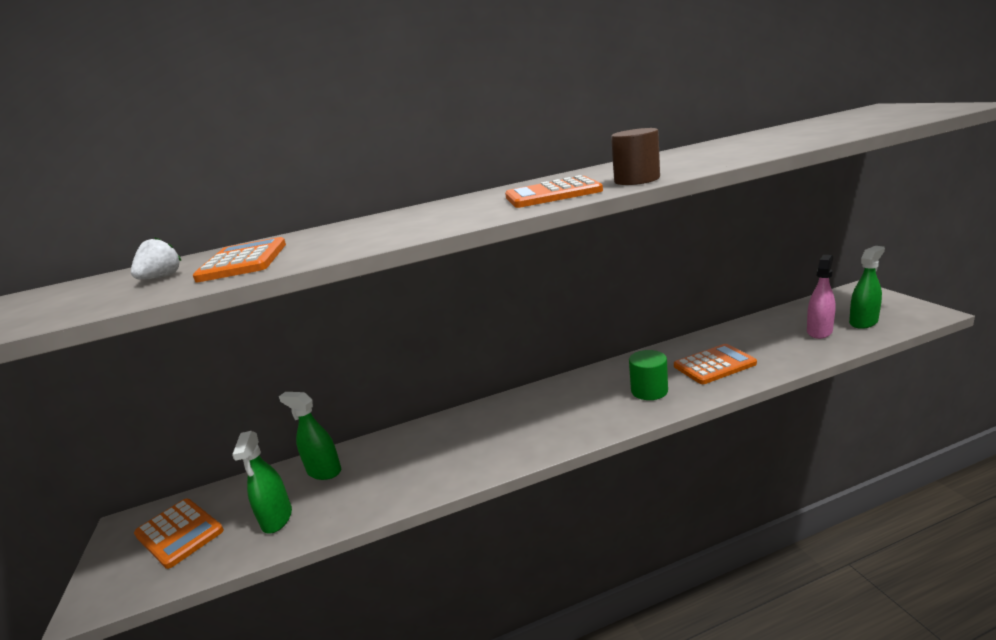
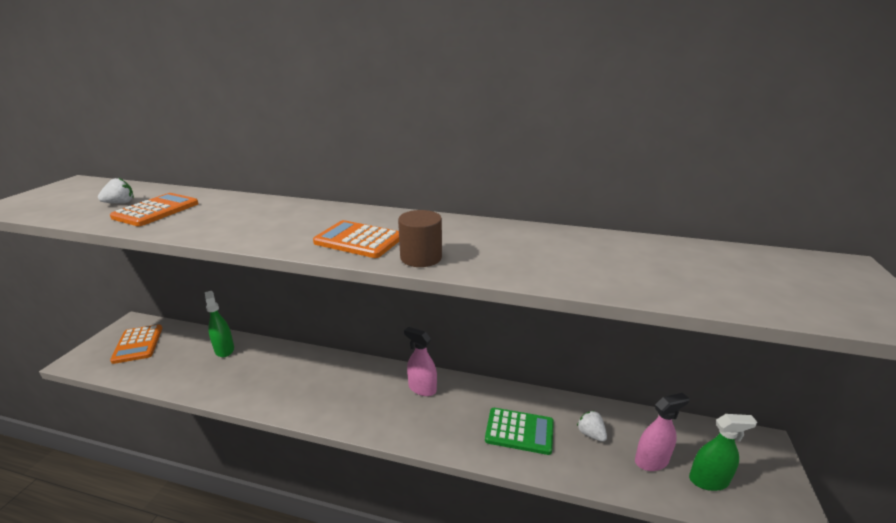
camera: 30 degrees right, 5 degrees up
(277, 518) = (173, 366): green spray bottle -> none
(594, 384) = (422, 388): none -> pink spray bottle
(649, 391) = (445, 420): green cylinder -> none
(714, 365) = (519, 431): orange calculator -> green calculator
(761, 340) = (590, 434): none -> white strawberry

